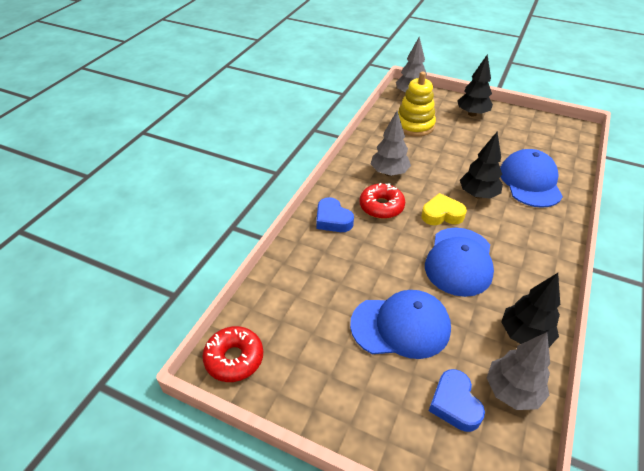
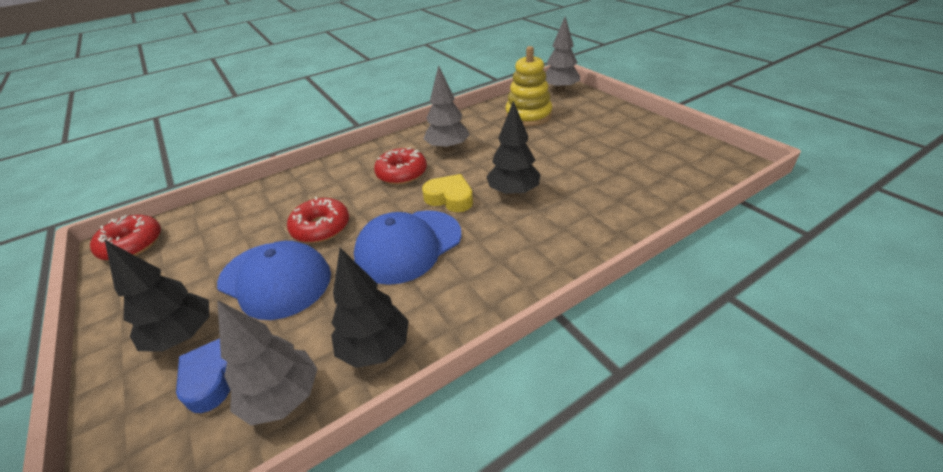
camera: 35 degrees right, 5 degrees down
(332, 219) = (346, 170): blue heart -> none
(379, 274) = (321, 227): none -> red donut
(472, 114) = (608, 119): black tree -> black tree (183, 336)
(530, 181) = (595, 198): blue cap -> none

